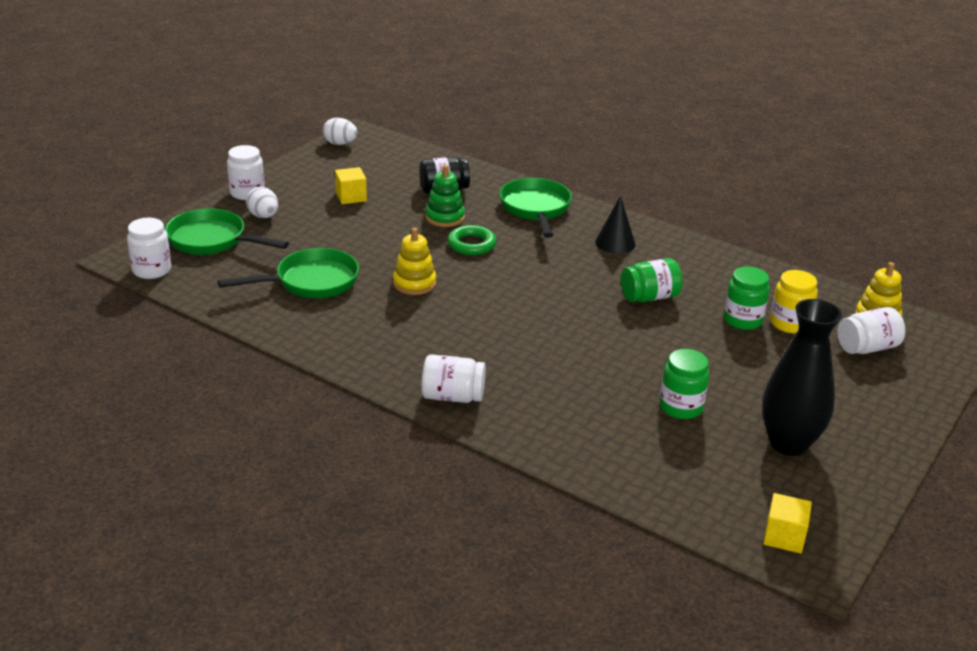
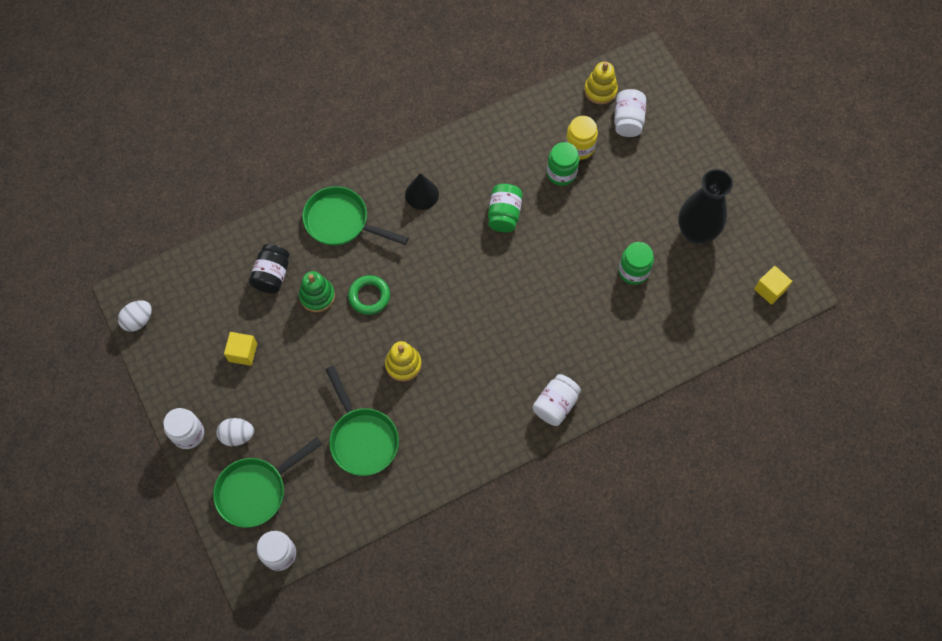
camera: 60 degrees left, 35 degrees up
(311, 282) = (362, 438): green pan -> green pan turned 150 degrees clockwise

